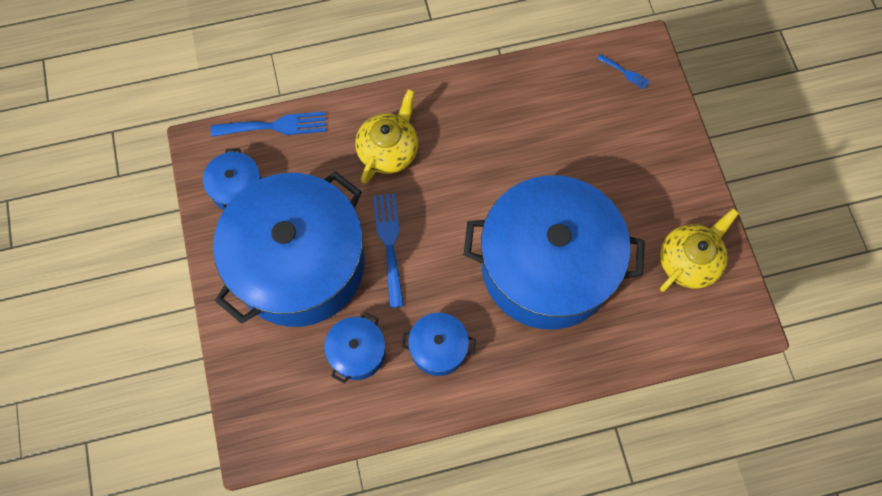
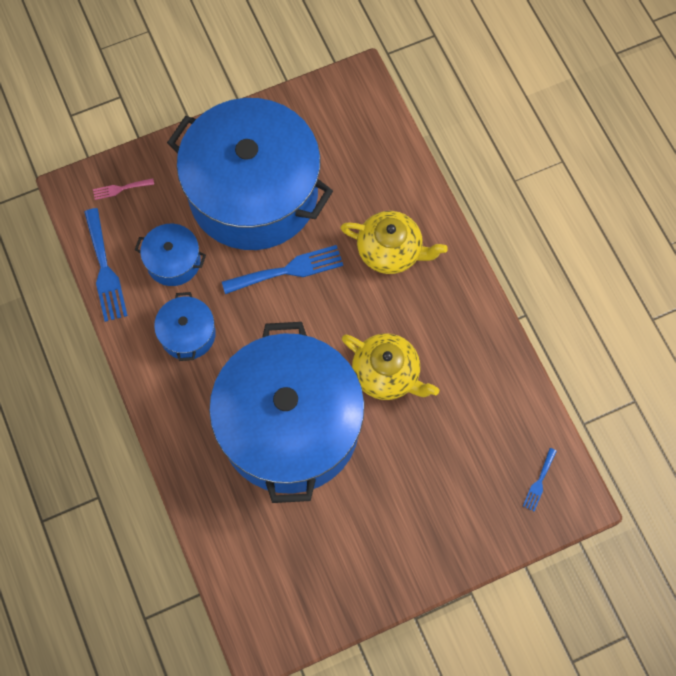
camera: 80 degrees right, 0 degrees up
(237, 189) = (321, 122): blue pot -> none
(262, 397) = (120, 189): none -> pink fork
(275, 126) = (395, 140): blue fork -> blue fork (105, 270)
(689, 261) = (321, 575): yellow teapot -> yellow teapot (387, 374)

